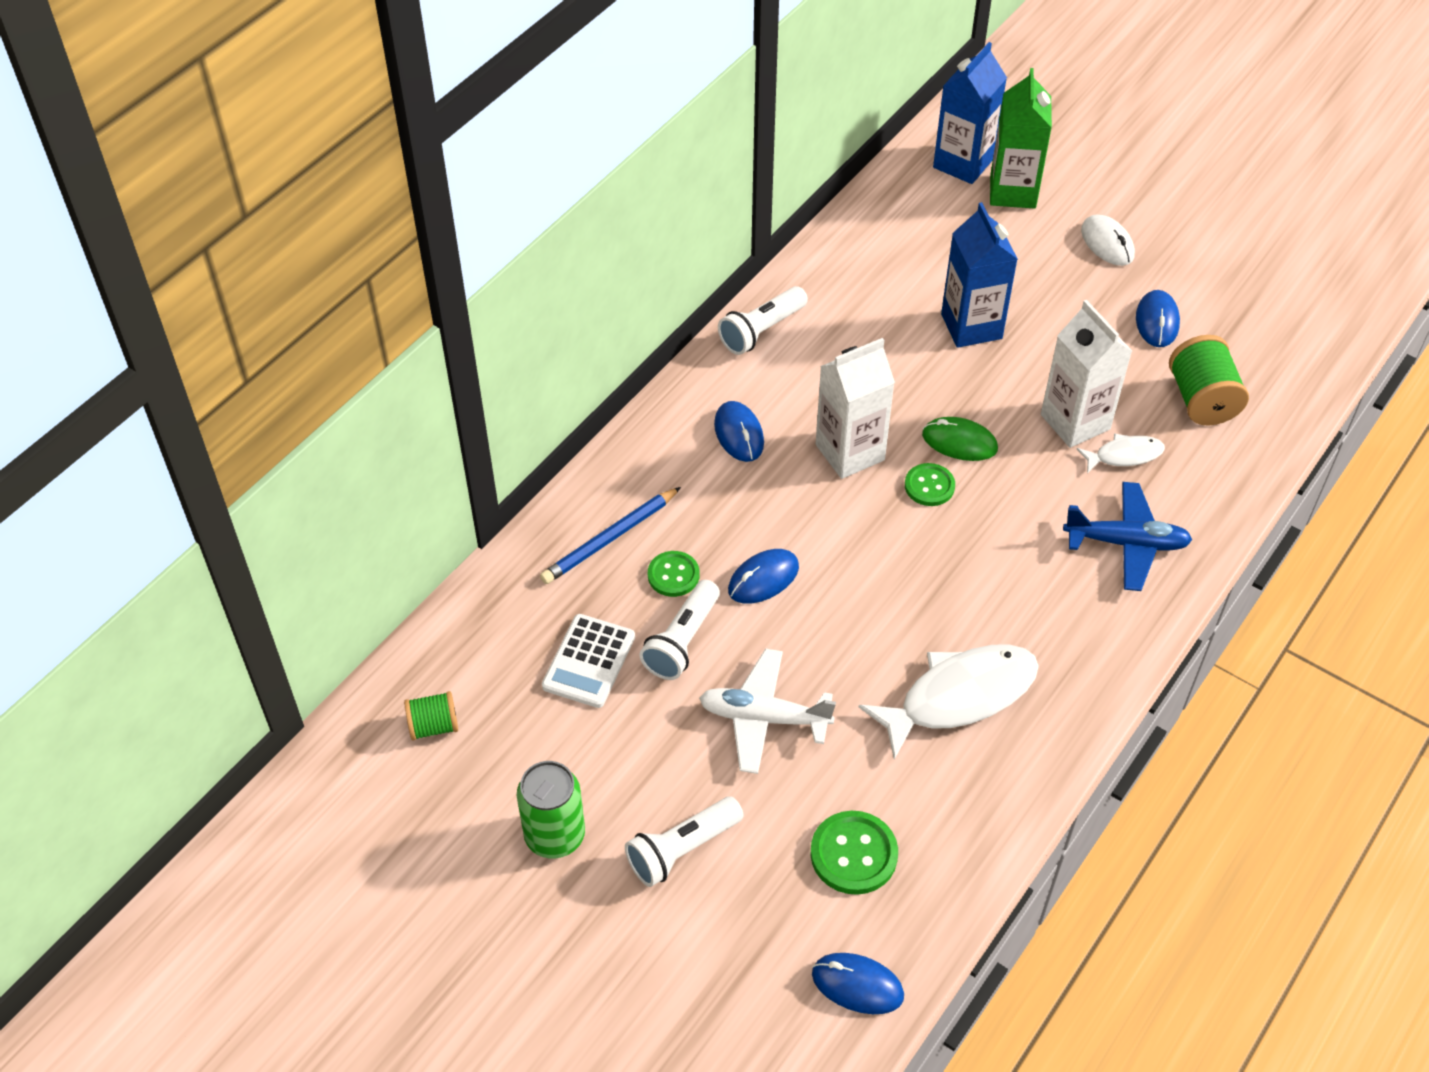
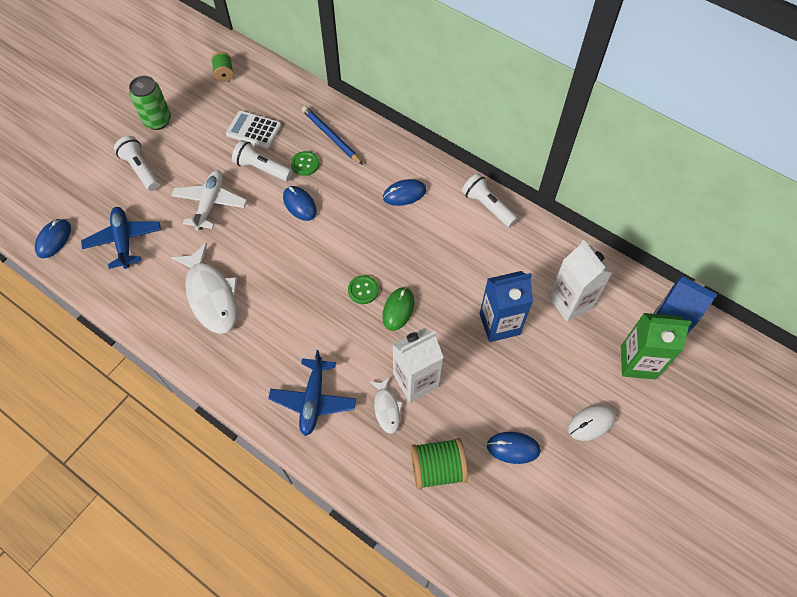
camera: 90 degrees right, 10 degrees up
(850, 452) = (390, 249): white carton -> white carton (570, 302)
(853, 854) = (124, 240): green button -> blue plane

